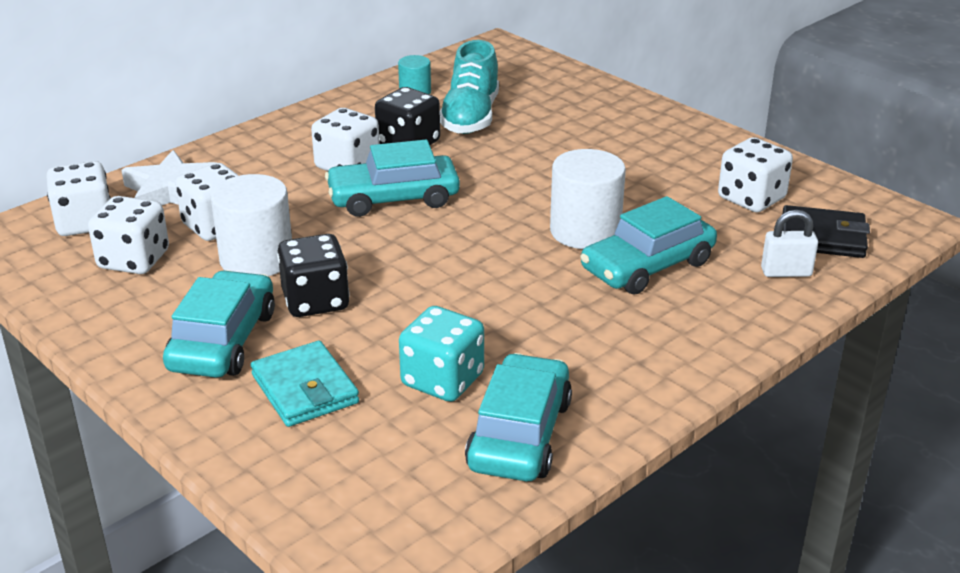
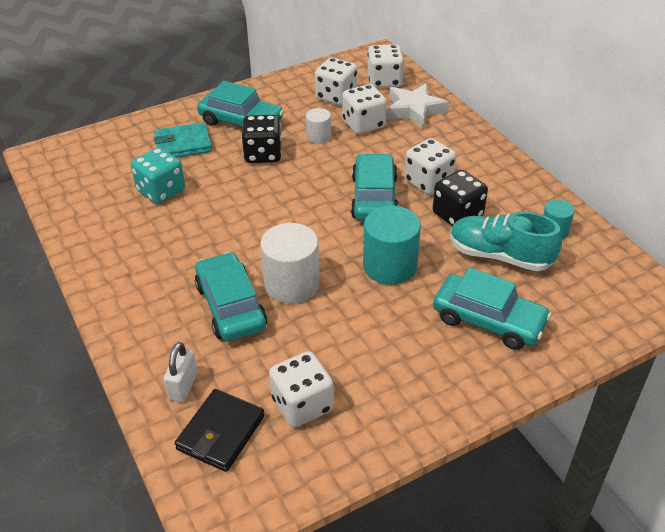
camera: 105 degrees right, 10 degrees up
(256, 259) = (318, 136): white cylinder -> white cylinder, size x0.54
(519, 175) = (390, 266): none -> turquoise cylinder
(520, 434) = (98, 211): turquoise car -> turquoise car (488, 320)

